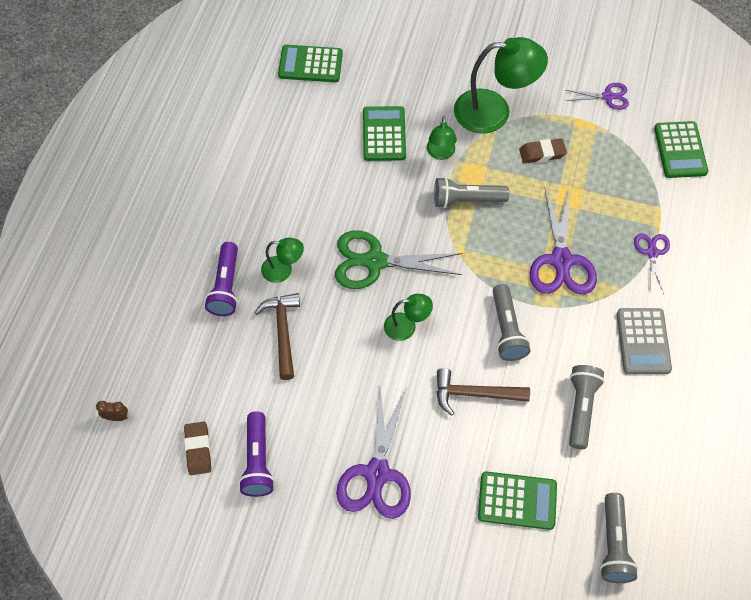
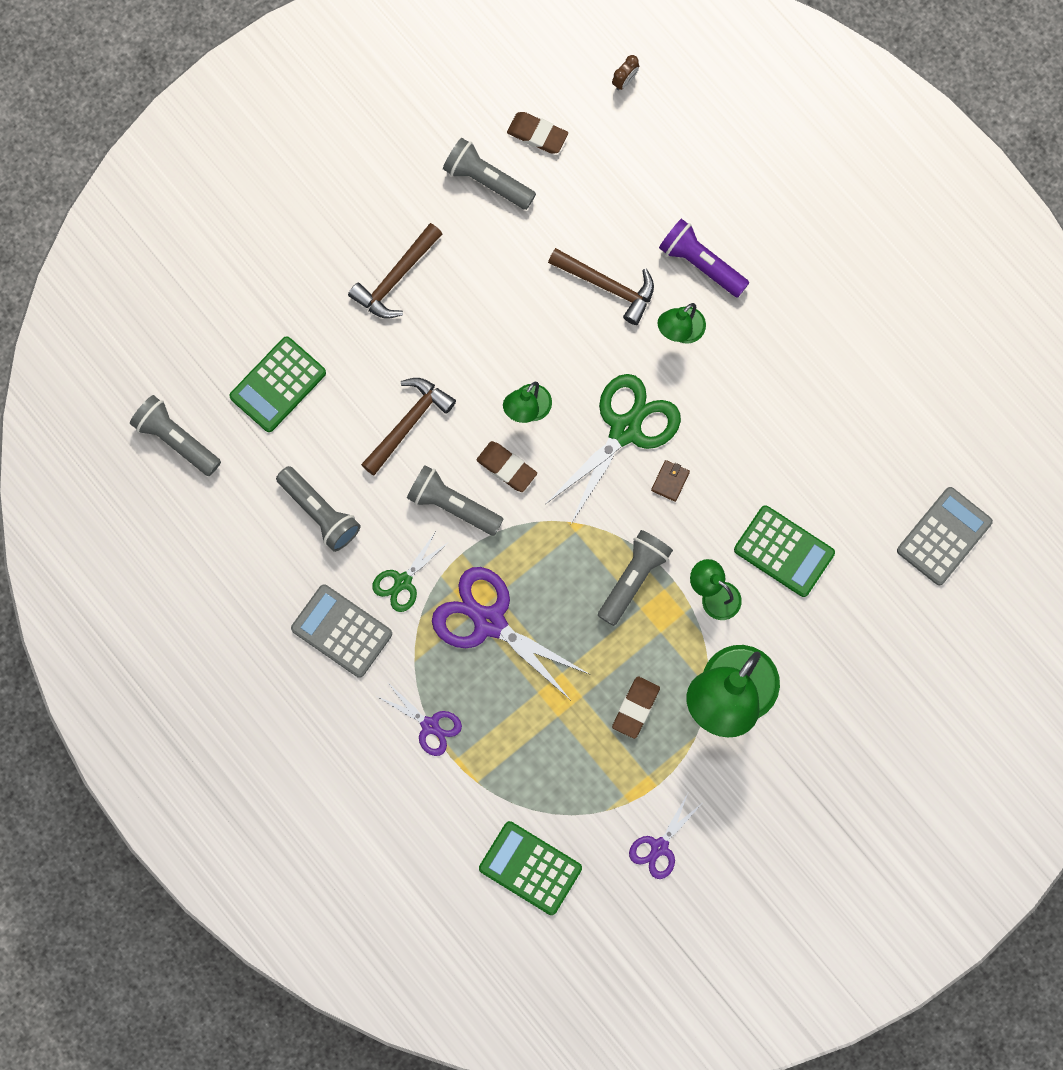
camera: 125 degrees right, 15 degrees up
(258, 461) = (486, 180): purple flashlight -> grey flashlight
(310, 64) = (944, 536): green calculator -> grey calculator
(377, 474) = (396, 278): purple scissors -> brown hammer
(388, 217) = (670, 481): none -> brown wallet
(455, 314) = (506, 468): none -> brown eraser
(580, 326) = (403, 581): none -> green scissors

